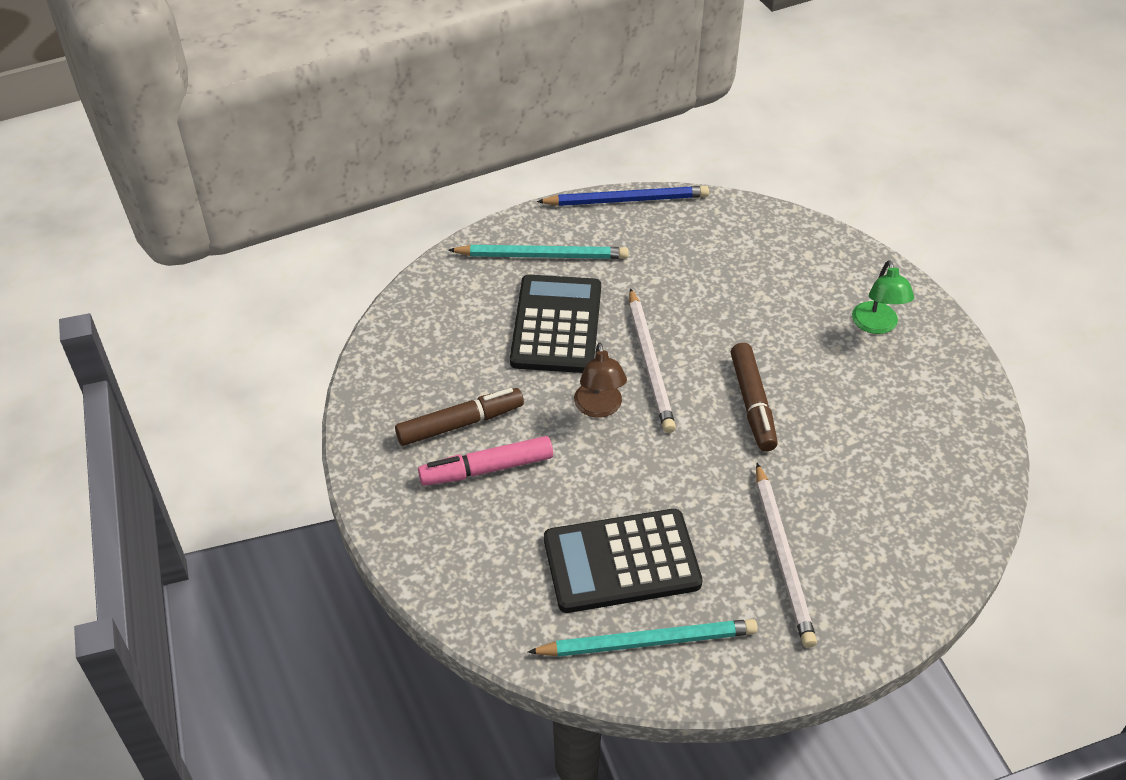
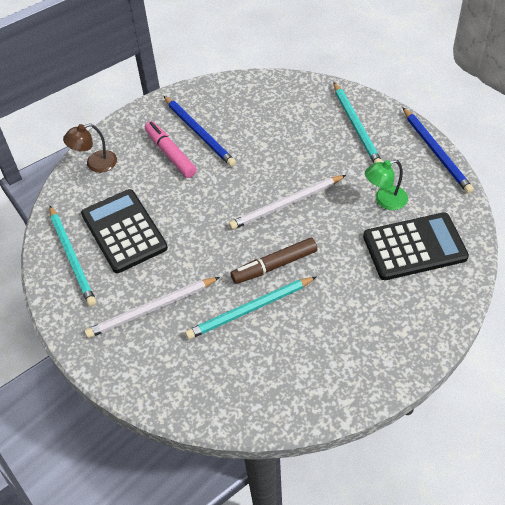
camera: 75 degrees right, 5 degrees up
(460, 424) = (199, 133): brown marker -> blue pencil
(556, 325) = (298, 151): black calculator -> black calculator (414, 247)
(599, 408) = (237, 190): brown lamp -> brown lamp (95, 164)
(817, 447) = (250, 310): none -> turquoise pencil
(877, 325) = (386, 323): green lamp -> green lamp (385, 200)

